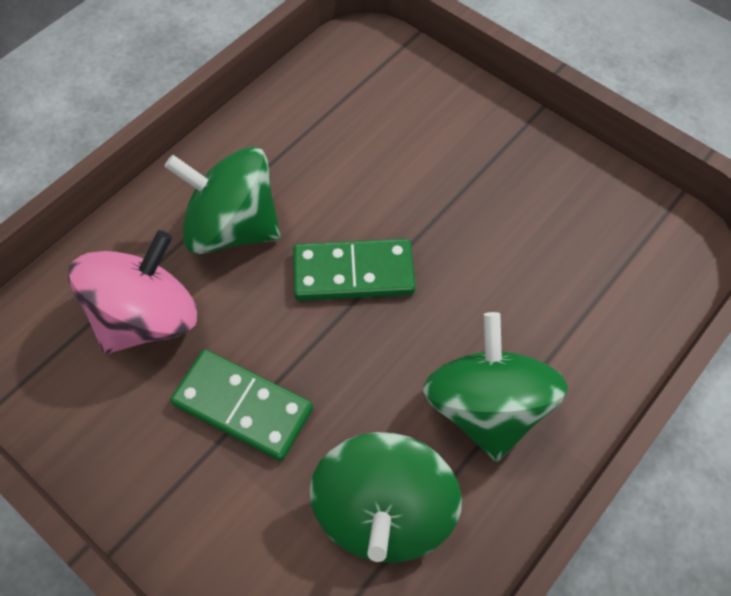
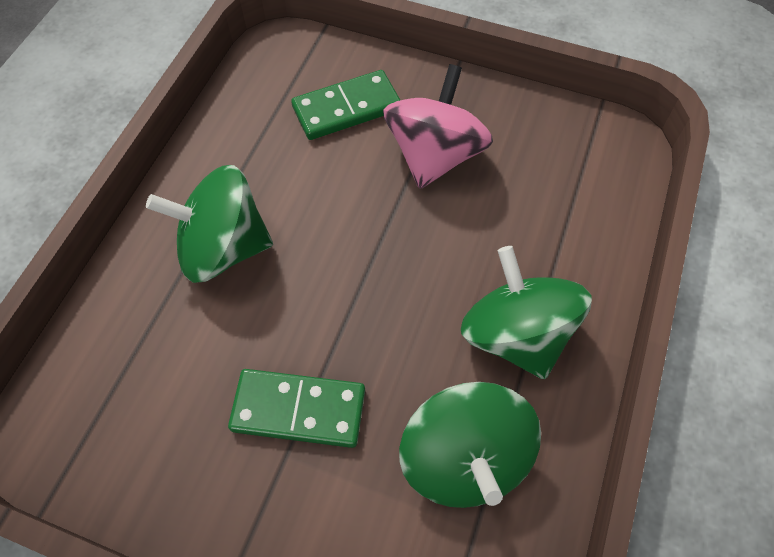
camera: 20 degrees left, 0 degrees up
(148, 317) = (174, 358): pink spinning top -> pink spinning top (434, 155)
(353, 273) = (352, 255): green domino -> green domino (347, 108)

